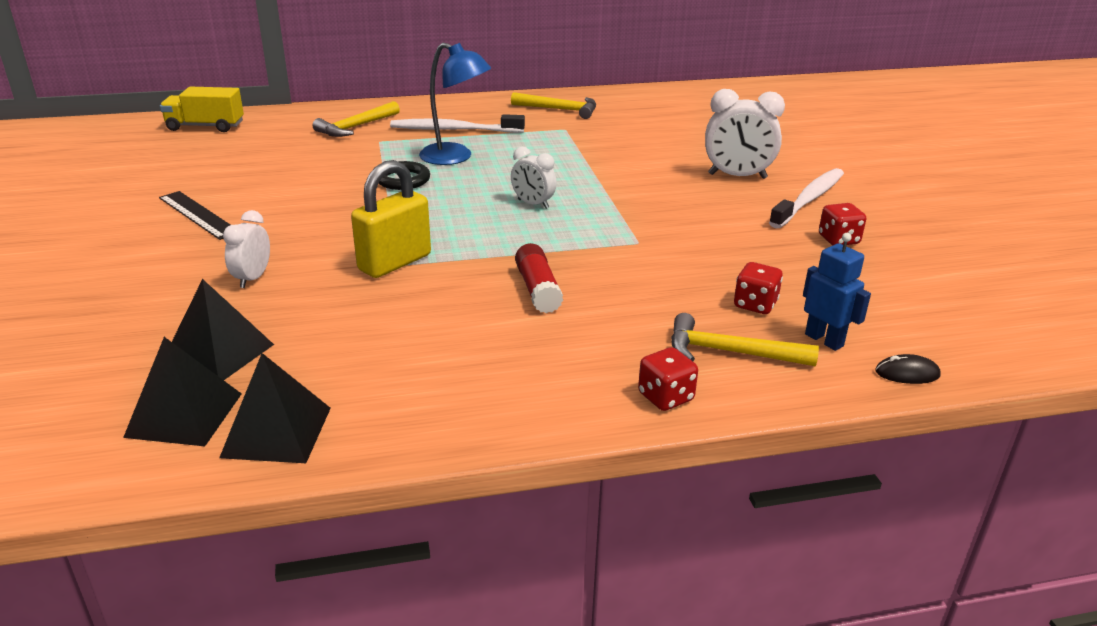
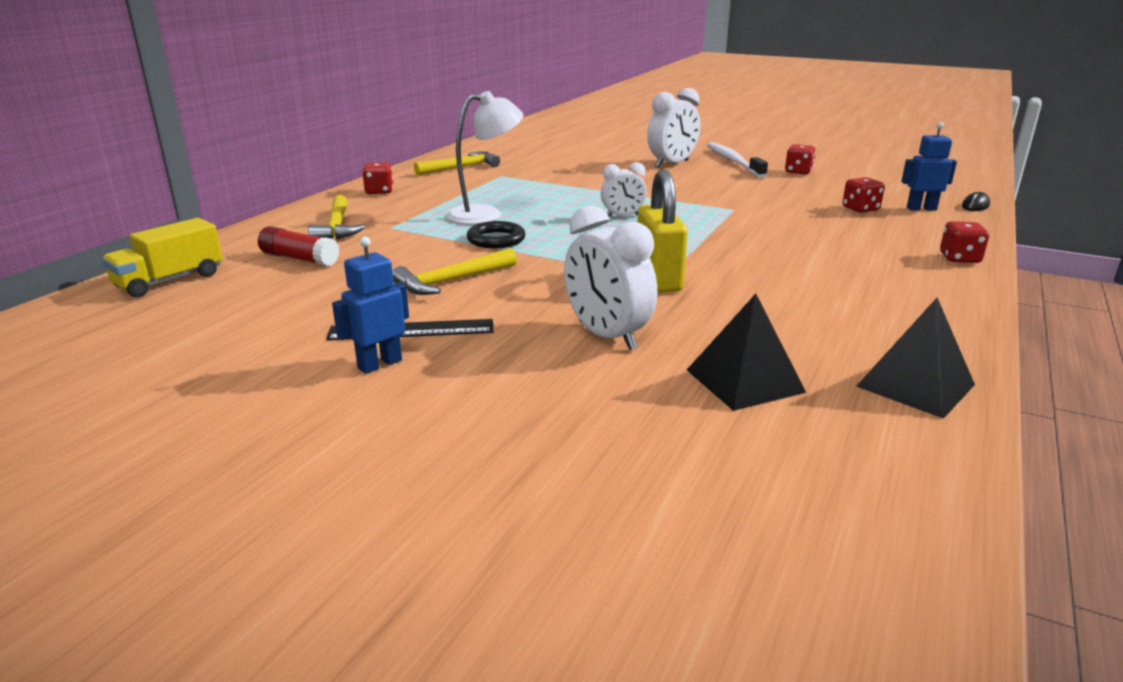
camera: 50 degrees left, 5 degrees down
(138, 225) = (379, 364): none -> blue robot
(184, 415) = (852, 419): black pyramid -> none
(253, 278) = (607, 336): white clock -> white clock, size x1.65
(452, 109) = (379, 191): none -> red dice
(454, 130) = (426, 201): white toothbrush -> none
(455, 157) = (486, 214): blue lamp -> white lamp
(538, 289) = (769, 250): red glue stick -> red glue stick (299, 259)
(730, 352) = (916, 230): yellow hammer -> yellow hammer (452, 281)

